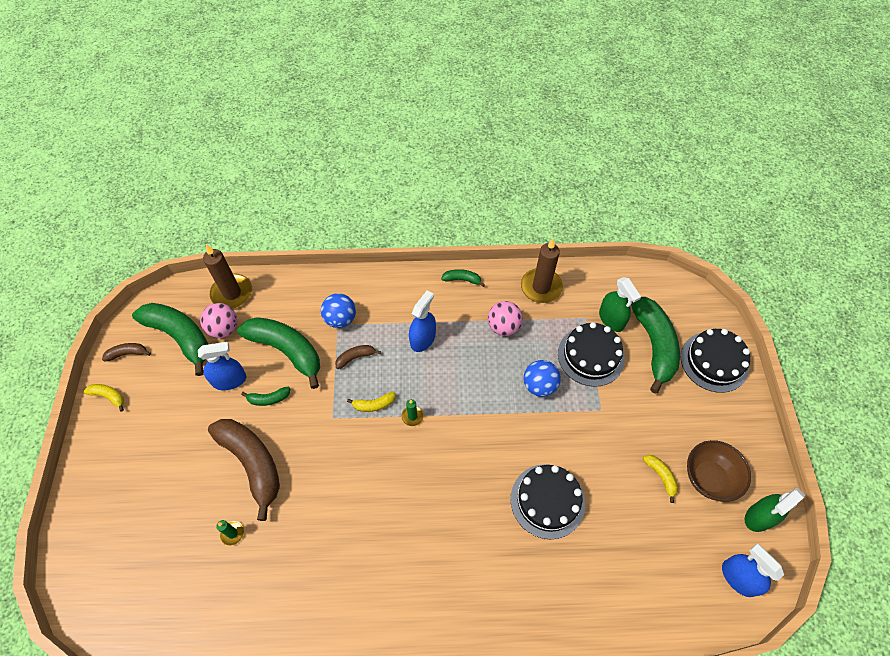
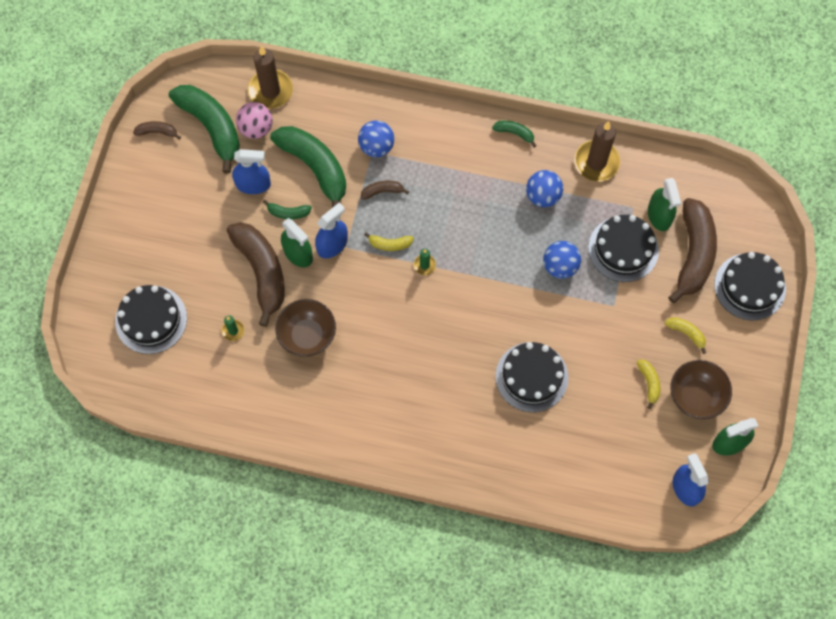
camera: 15 degrees right, 10 degrees up
(109, 396) = (135, 172): yellow banana -> yellow banana (686, 333)
(142, 544) = (151, 319): none -> black cake
(286, 436) = (298, 253): none -> green spray bottle
(311, 517) = (307, 335): none -> brown bowl
(423, 339) = (455, 189): blue spray bottle -> blue spray bottle (332, 245)
(503, 327) = (543, 196): pink ball -> blue ball
(654, 345) = (693, 254): green banana -> brown banana

